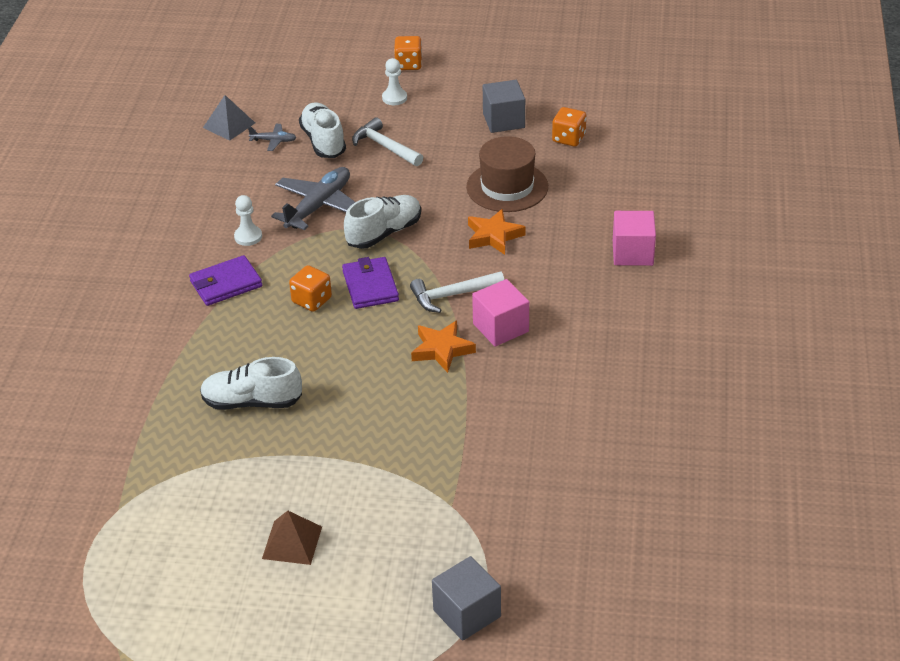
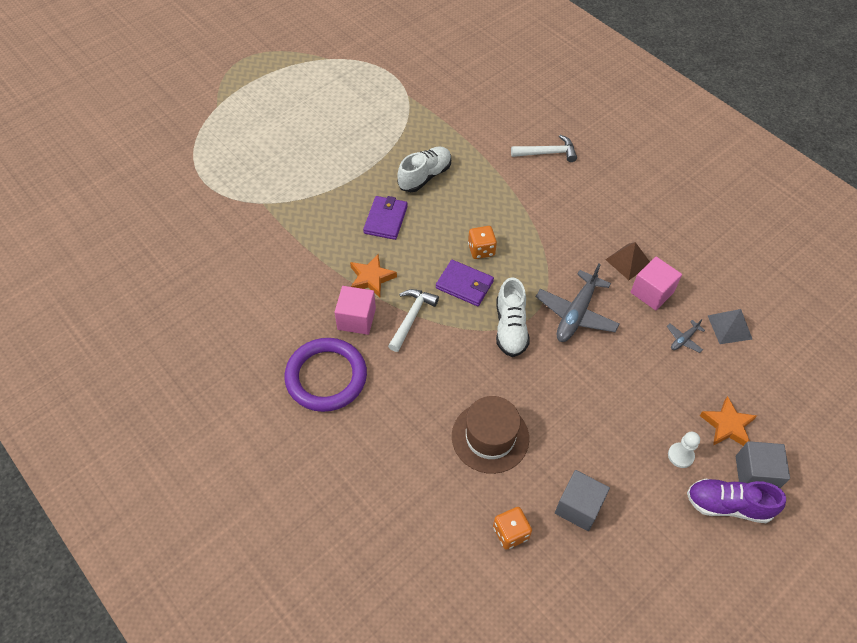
camera: 130 degrees right, 15 degrees up
(226, 284) = (539, 222): purple wallet -> purple wallet (385, 220)
(248, 237) = (577, 259): white pawn -> none
(292, 542) = (314, 136): brown pyramid -> brown pyramid (628, 261)
(319, 206) = (576, 314): grey plane -> grey plane turned 45 degrees clockwise
(323, 141) = (656, 367): white shoe -> none
(385, 147) = (614, 400): white hammer -> white hammer (547, 153)
(408, 64) = (728, 505): orange dice -> purple shoe
(467, 613) = (200, 166): grey cube -> grey cube (755, 473)
(494, 236) = (444, 384): orange star -> orange star (727, 425)
(583, 305) = (326, 377): none -> purple ring
(632, 253) = (340, 450): pink cube -> pink cube (652, 292)

